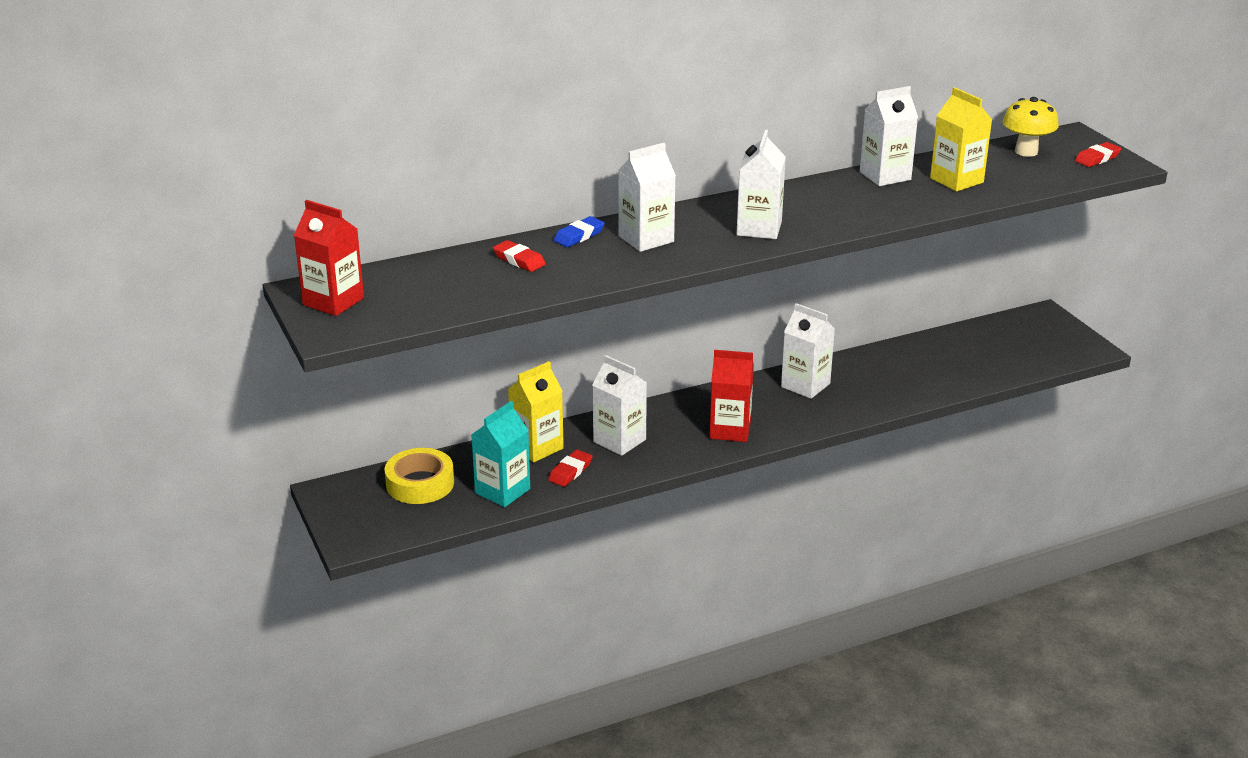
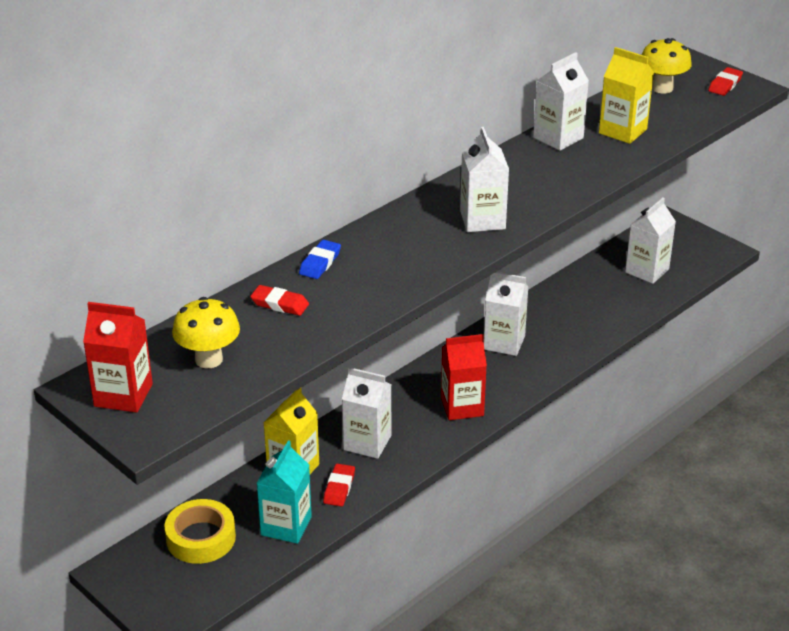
camera: 20 degrees left, 5 degrees up
(425, 289) = (209, 359): none -> yellow mushroom
(646, 239) = (386, 254): white carton -> white carton (647, 271)

